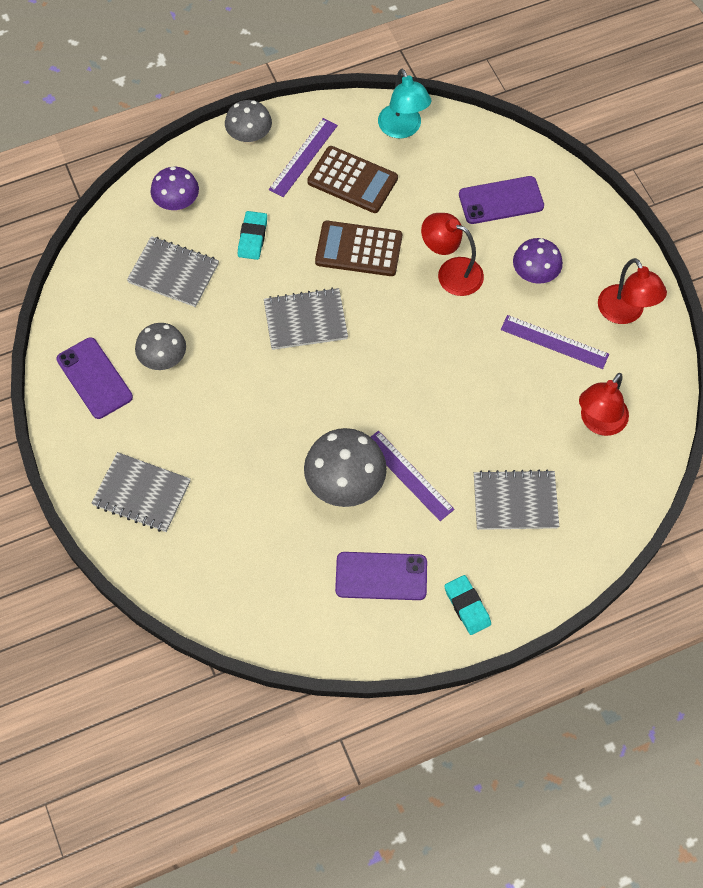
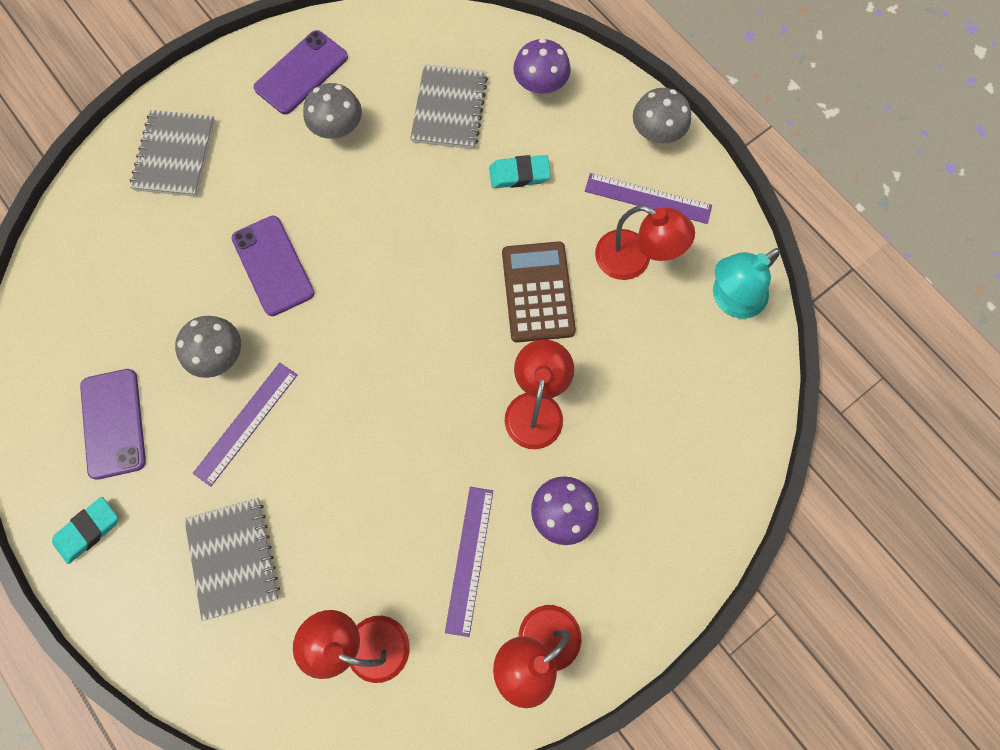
camera: 75 degrees right, 10 degrees up
(305, 320) = (424, 259): grey notebook -> none
(345, 485) = (221, 356): grey mushroom -> grey mushroom, size x0.65
(352, 180) = (633, 260): brown calculator -> red lamp
(501, 200) = (662, 445): purple phone -> purple phone (273, 266)

